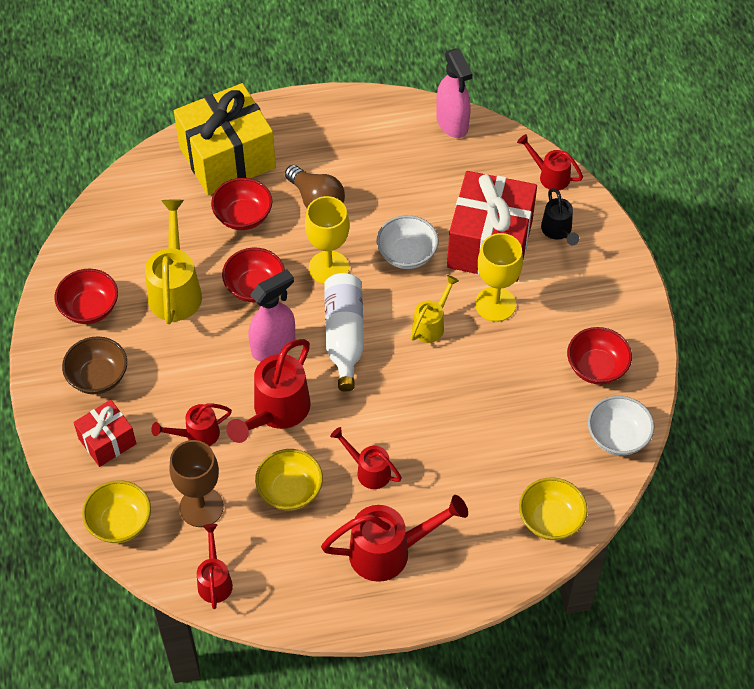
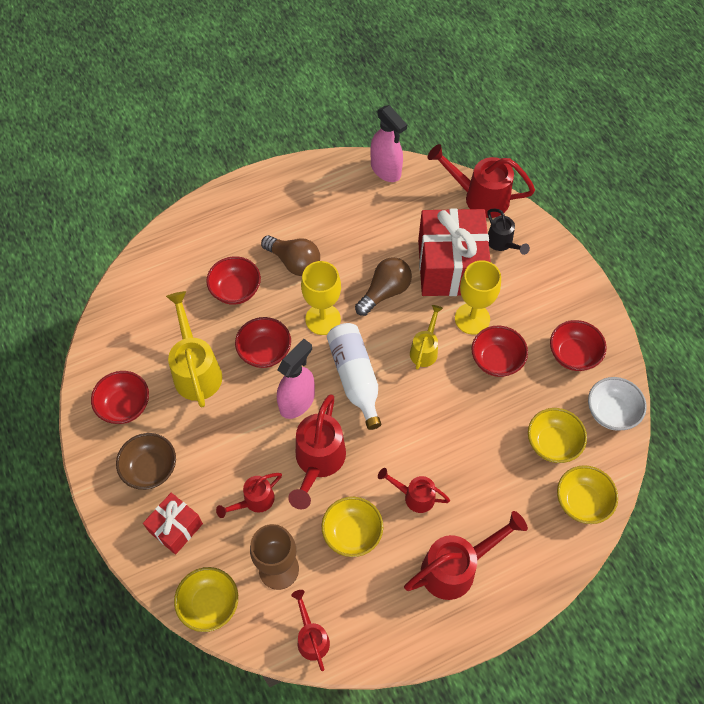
camera: 15 degrees left, 5 degrees up
(227, 157) = (206, 241): yellow gift -> none
(407, 254) = (385, 292): white bowl -> brown light bulb
(507, 353) = (496, 360): none -> red bowl
(539, 453) = (552, 443): none -> yellow bowl
(550, 176) = (479, 197): red watering can -> red watering can, size x1.72

